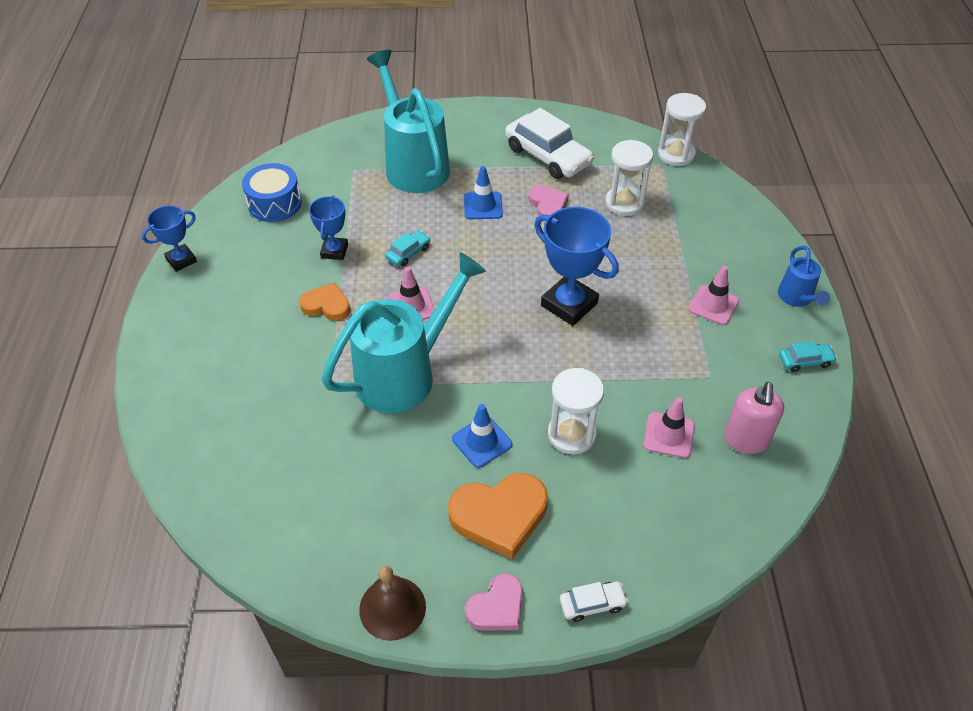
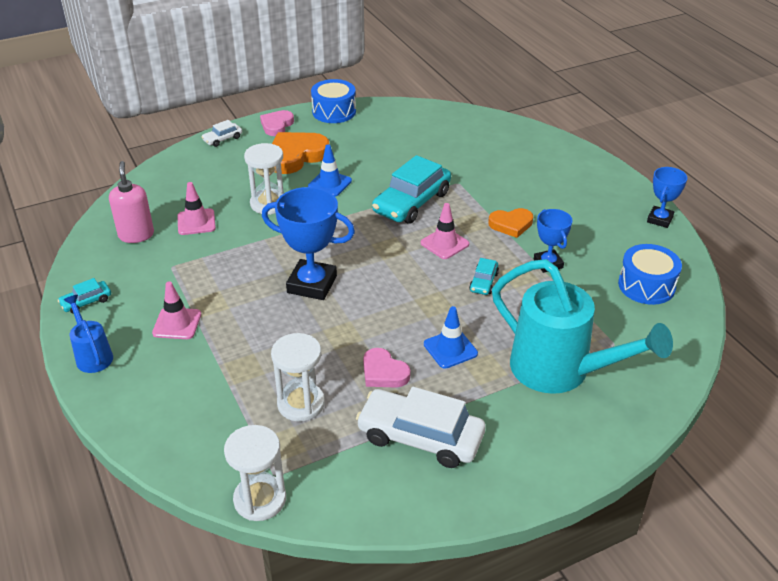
camera: 155 degrees right, 10 degrees down
(392, 608) = (334, 111): brown bell -> blue drum
(405, 374) = (412, 202): turquoise watering can -> turquoise car

